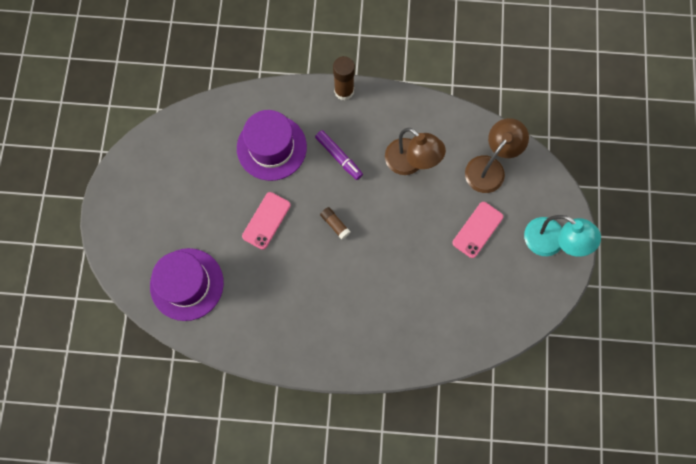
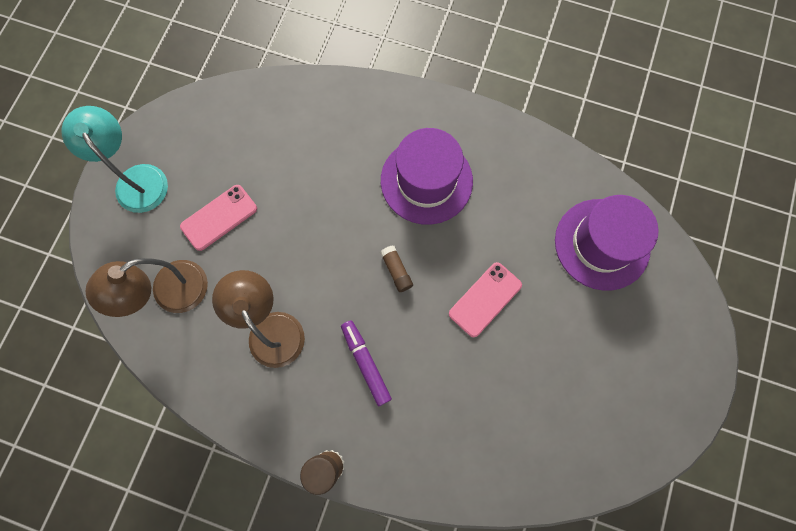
camera: 165 degrees left, 0 degrees up
(271, 147) = (456, 403): purple hat -> purple hat (426, 181)

